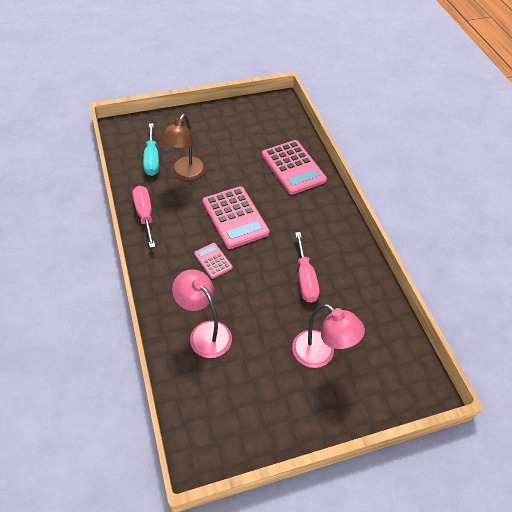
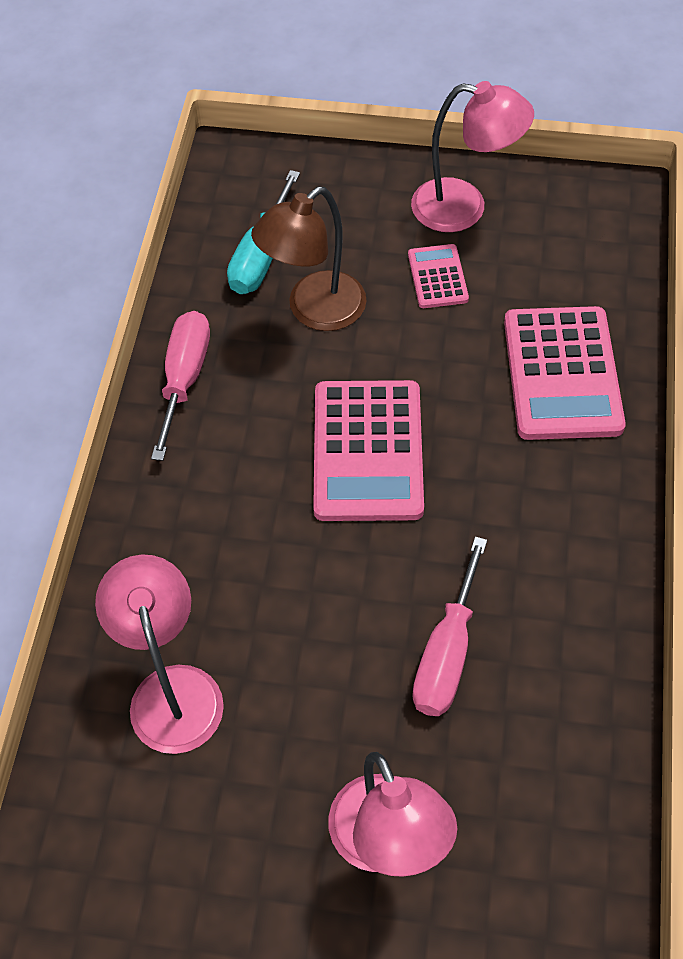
camera: 30 degrees right, 5 degrees up
(213, 261) = (270, 534): pink calculator -> pink calculator (437, 277)
(224, 120) = (464, 208): none -> pink lamp

